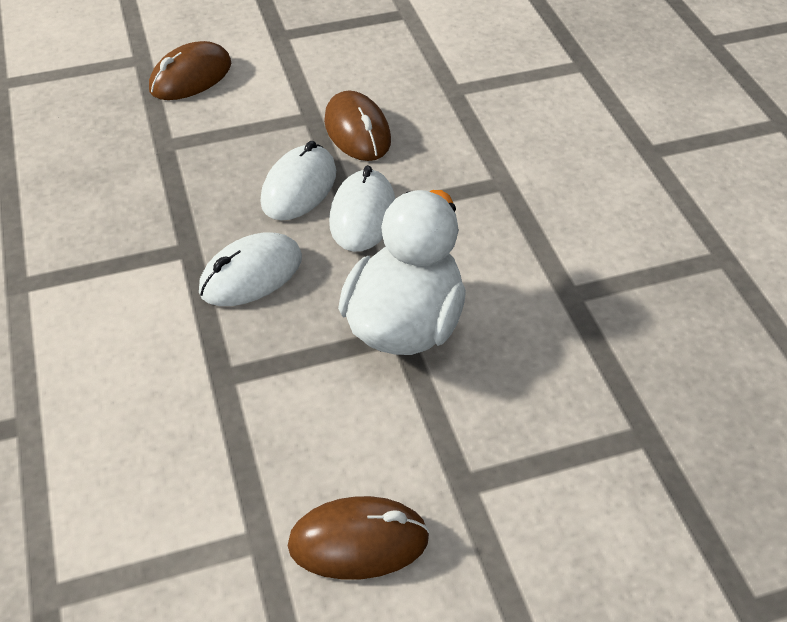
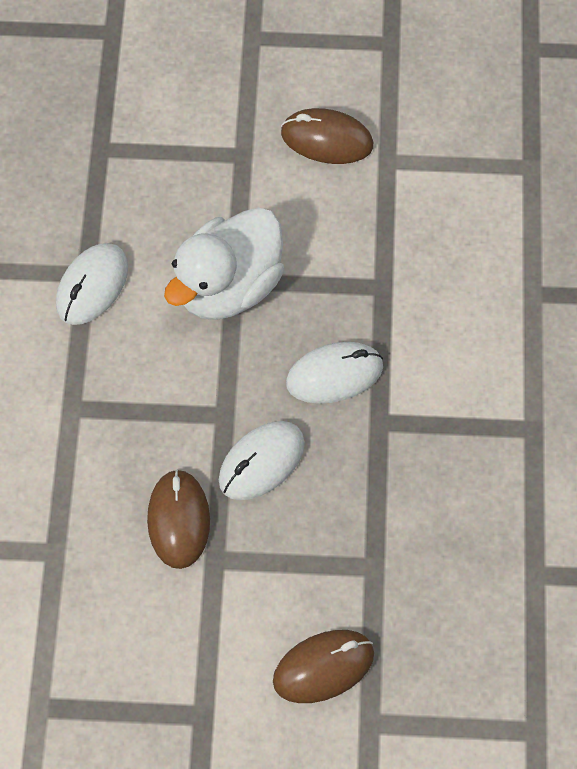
camera: 160 degrees left, 15 degrees up
(362, 215) = (216, 410): white mouse -> white mouse (92, 286)

